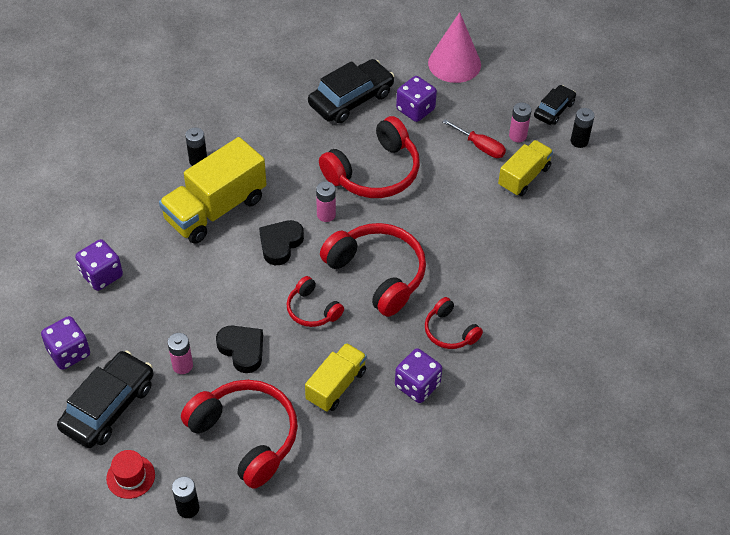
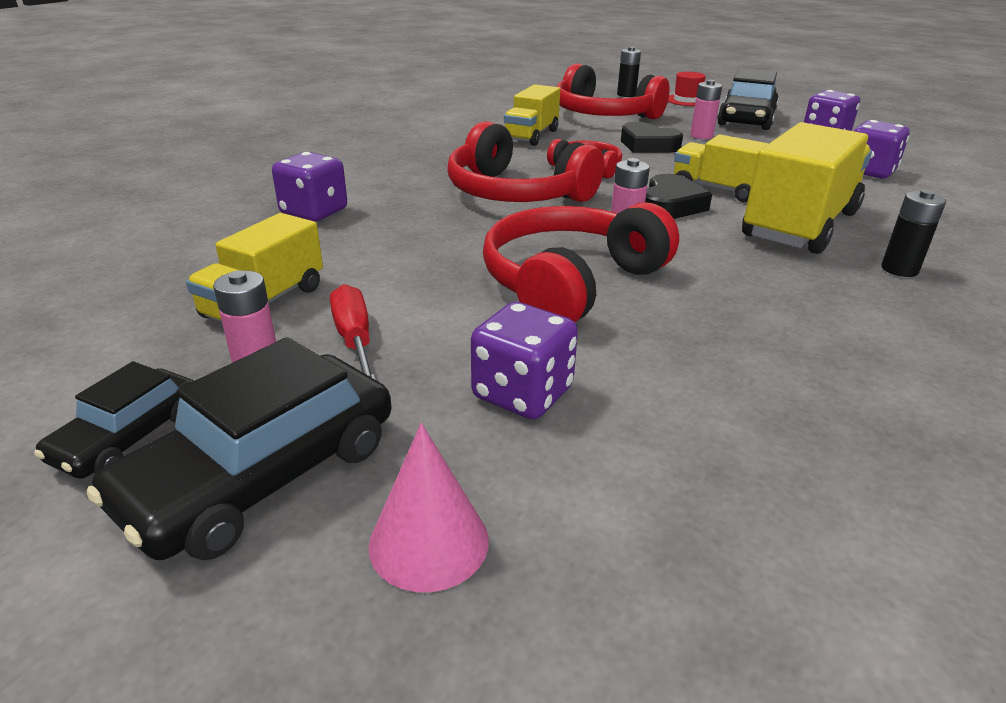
camera: 170 degrees right, 20 degrees down
(234, 261) = (719, 190): none -> yellow truck
(351, 99) = (697, 398): black car -> black car (262, 475)
(417, 385) = (442, 140): purple dice -> purple dice (314, 212)
(450, 331) = (408, 166): red headphones -> none
(454, 63) = (429, 542): pink cone -> pink cone, size x0.64
(480, 146) = (354, 340): red screwdriver -> red screwdriver turned 45 degrees clockwise
(579, 141) = (98, 373): black battery -> none

